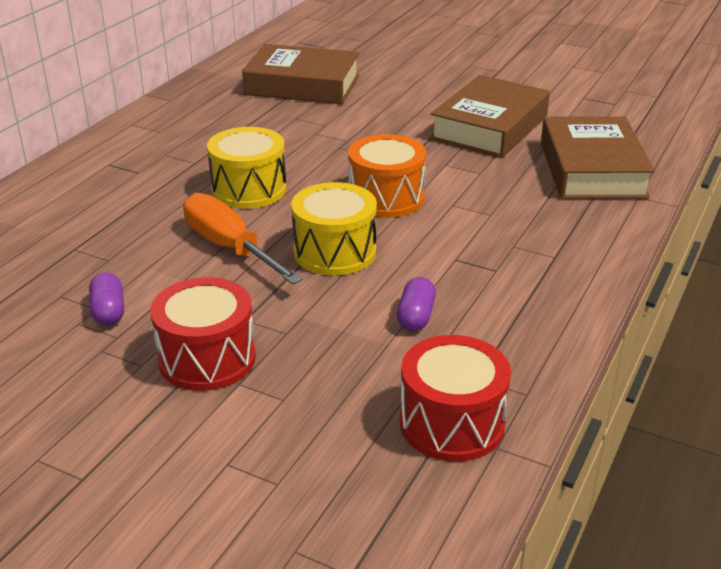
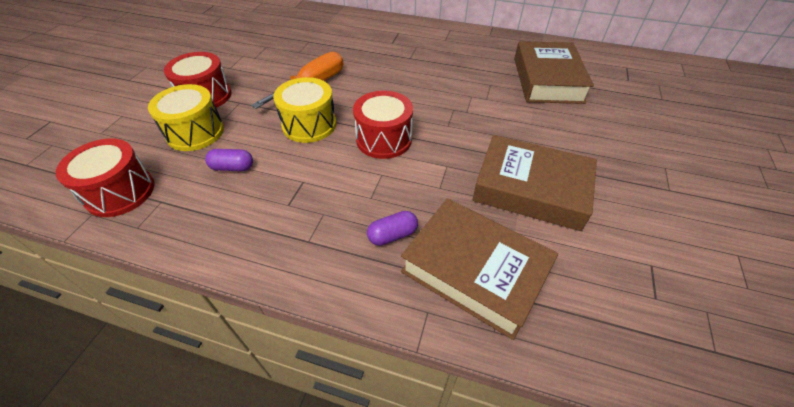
camera: 80 degrees right, 15 degrees up
(108, 311) = (251, 61): purple capsule -> purple capsule (392, 235)
(249, 189) = (381, 81): yellow drum -> yellow drum (195, 132)
(386, 198) = (384, 139): orange drum -> red drum
(592, 169) = (474, 271): brown book -> brown book turned 45 degrees clockwise

